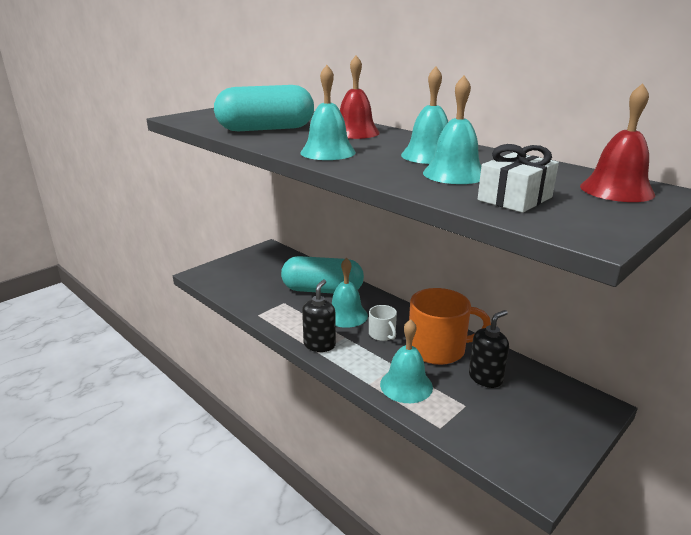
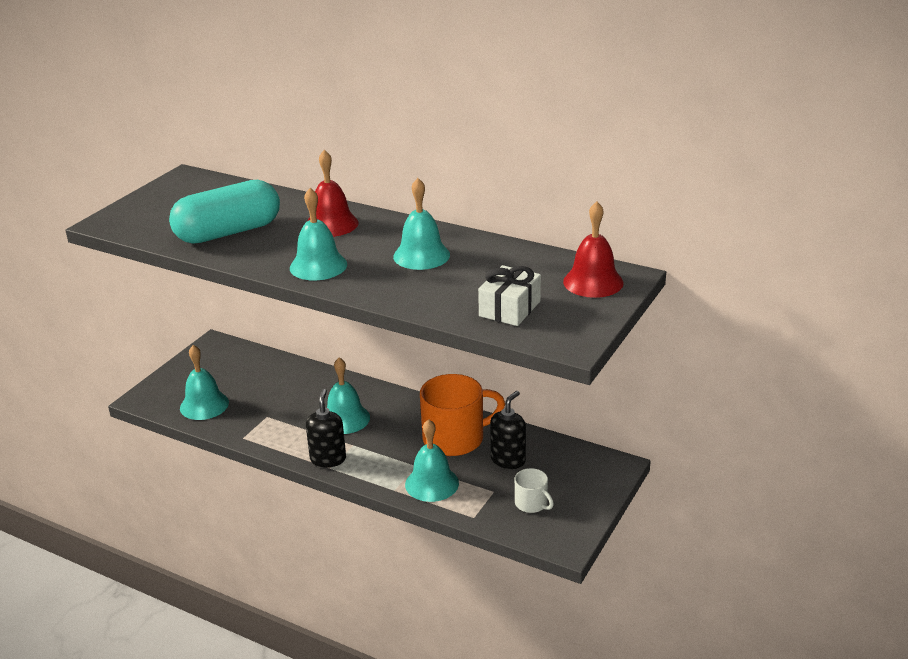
camera: 15 degrees left, 5 degrees up
(322, 290) = (306, 392): turquoise capsule -> none
(382, 334) = (392, 433): white mug -> white mug (532, 503)
(454, 174) = (452, 282): turquoise bell -> turquoise bell (204, 405)

